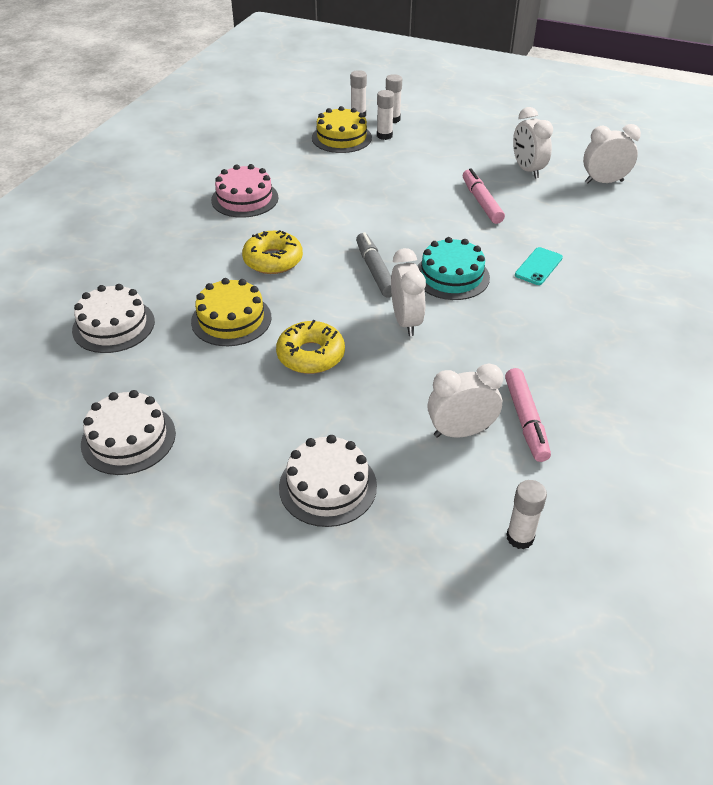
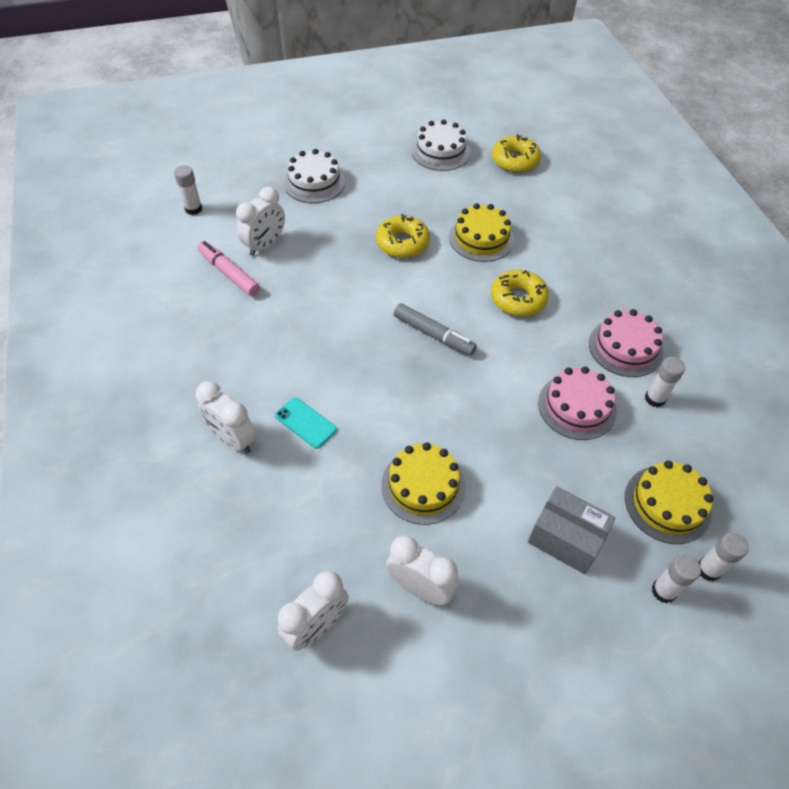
camera: 140 degrees right, 10 degrees up
(72, 377) = (515, 160): none -> yellow donut
(113, 325) = (542, 196): white cake -> none
(328, 189) = (577, 406): none -> pink cake
(384, 136) = (632, 544): white glue stick -> white glue stick (655, 399)
(406, 321) = (366, 302): white clock -> white clock (233, 439)
(419, 151) = (565, 539): none -> grey box
(451, 276) = (370, 365): turquoise cake -> none
(481, 202) = (423, 485): pink marker -> yellow cake
(538, 266) = (305, 422): turquoise phone -> turquoise phone turned 45 degrees counterclockwise

